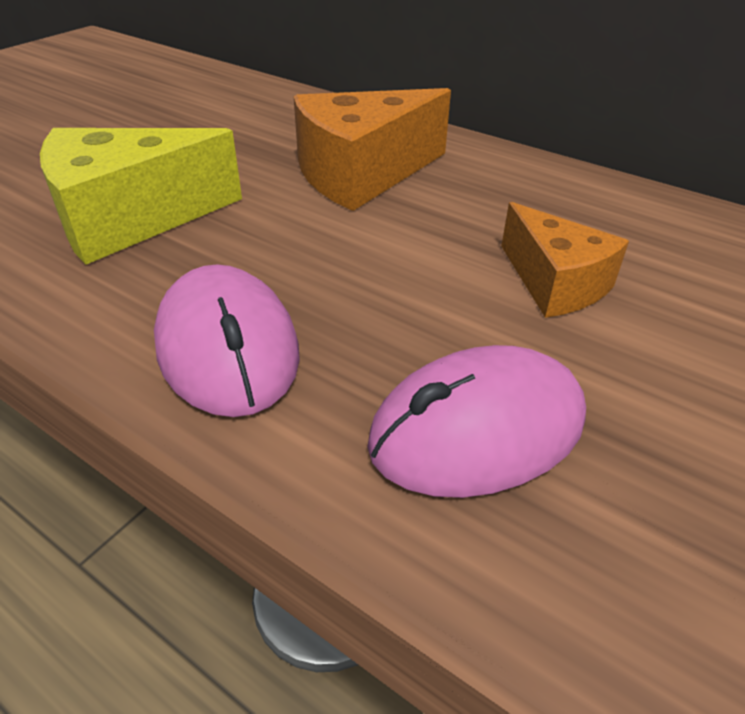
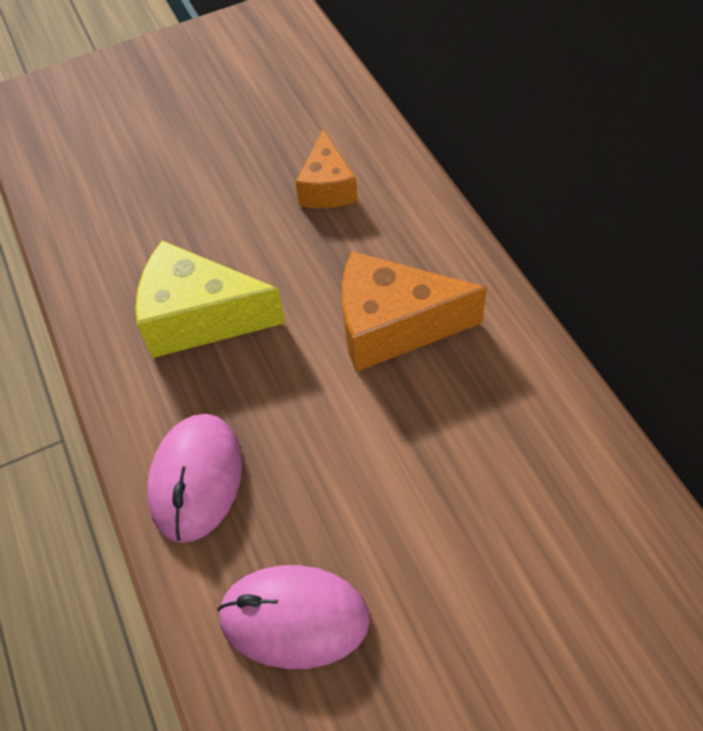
camera: 35 degrees right, 15 degrees up
(554, 283) = (443, 520): orange cheese -> orange cheese (327, 188)

